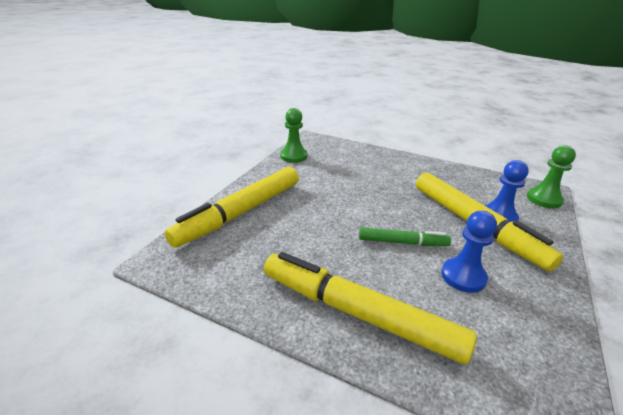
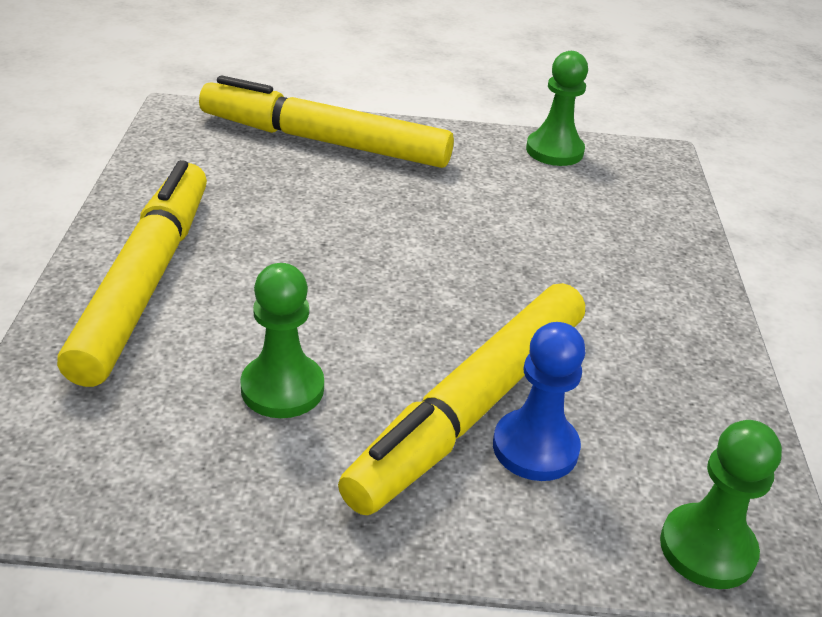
camera: 65 degrees right, 5 degrees up
(402, 242) = (345, 311): green marker -> none
(463, 276) = (282, 388): blue pawn -> green pawn

